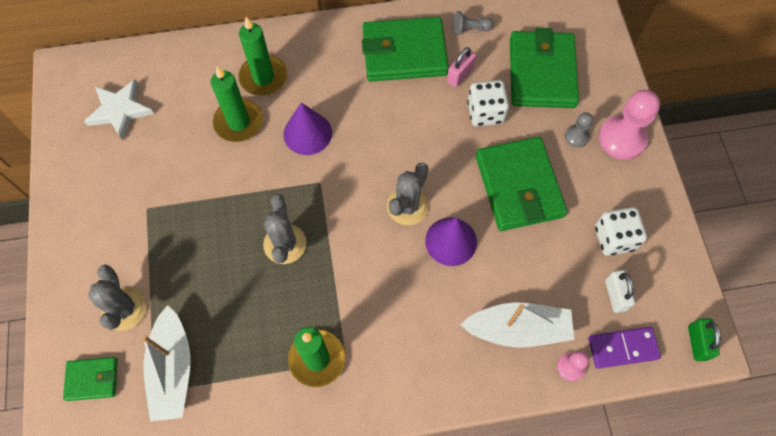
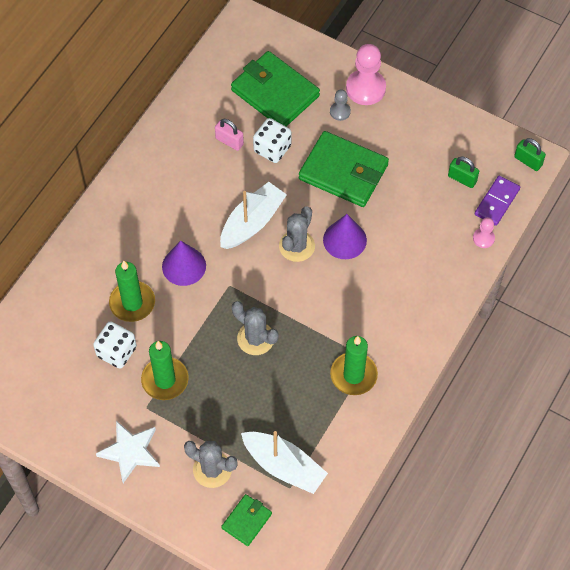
camera: 50 degrees left, 5 degrees down
(120, 110) = (45, 374): white star -> white star (130, 452)
(263, 77) = (110, 262): green candle -> green candle (165, 380)
(404, 53) = (178, 160): green wallet -> none
(407, 206) = (297, 246): grey cactus -> grey cactus turned 45 degrees clockwise
(460, 75) = (229, 141): pink padlock -> pink padlock turned 45 degrees counterclockwise
(470, 29) = (199, 107): grey pawn -> none
(518, 329) = (435, 248): white boat -> white boat (252, 222)
(614, 238) = (426, 149): white dice -> white dice (116, 352)
(615, 295) = (462, 179): white padlock -> green padlock

